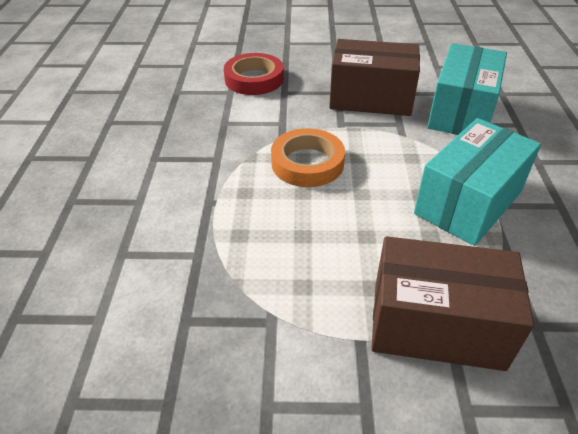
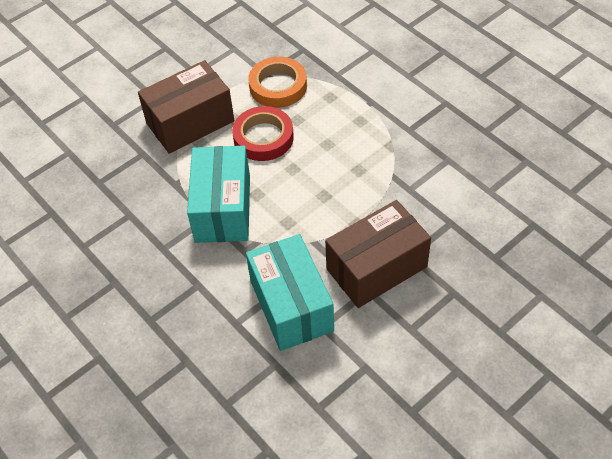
camera: 140 degrees right, 10 degrees up
(254, 79) = (494, 219): red tape -> red tape (263, 137)
(307, 163) = (350, 168): orange tape -> orange tape (278, 86)

